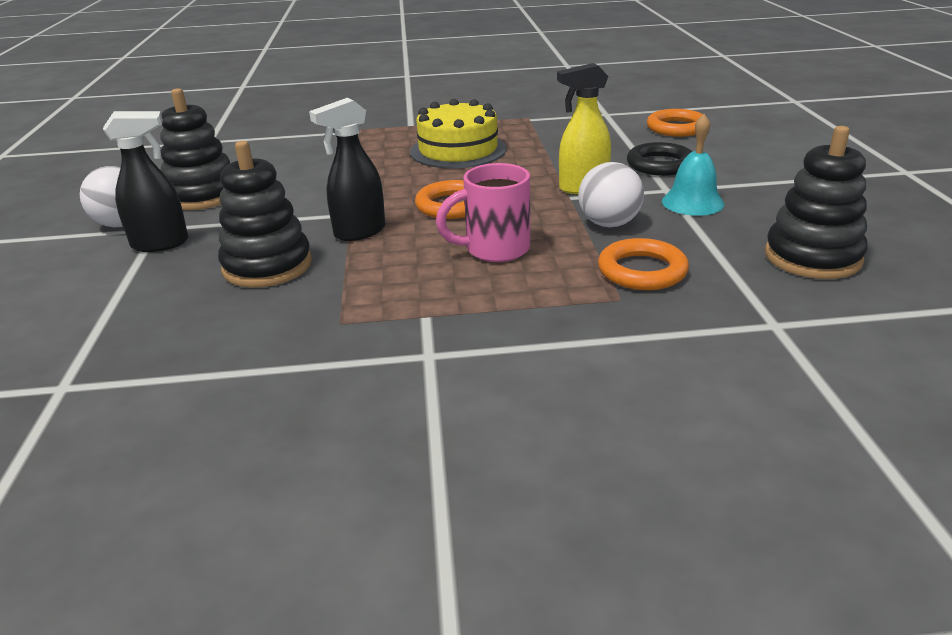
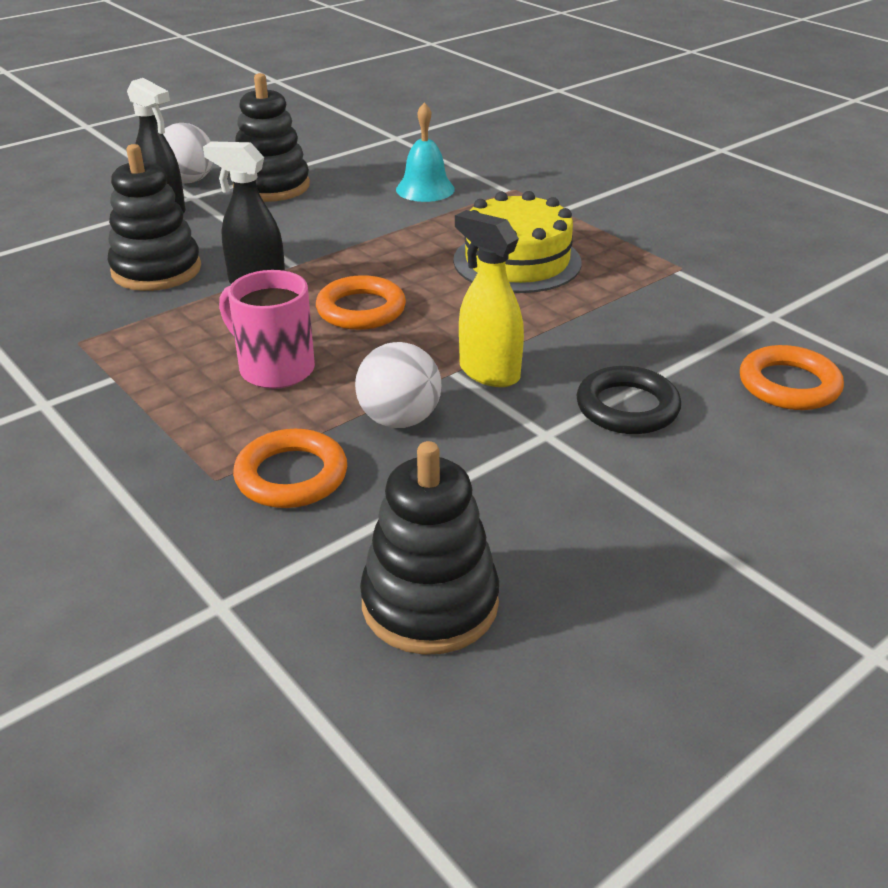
camera: 55 degrees right, 5 degrees up
(692, 202) = (522, 464): turquoise bell -> turquoise bell (425, 189)

